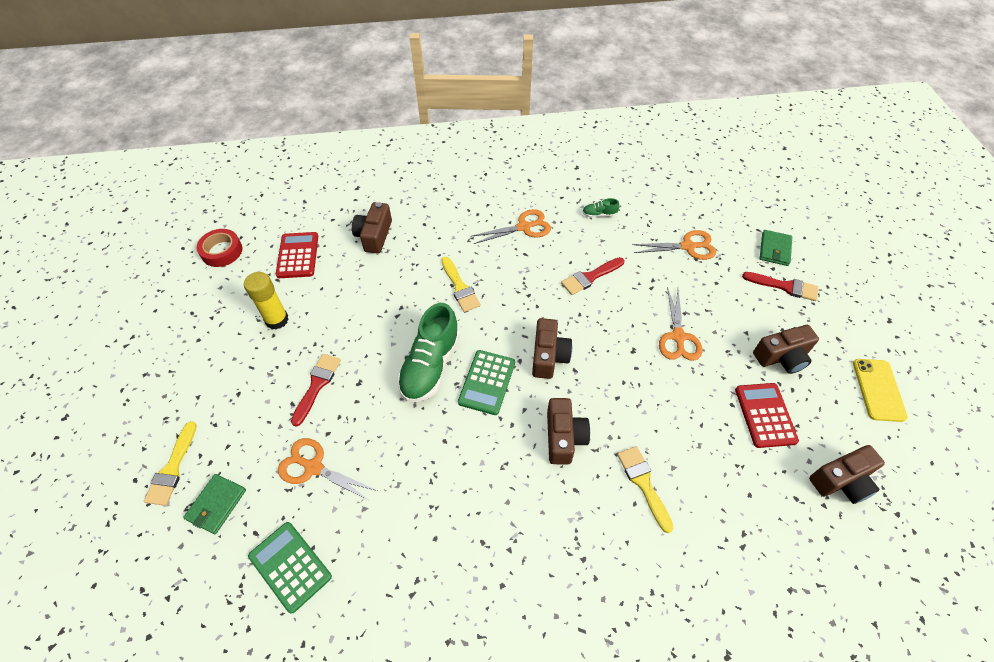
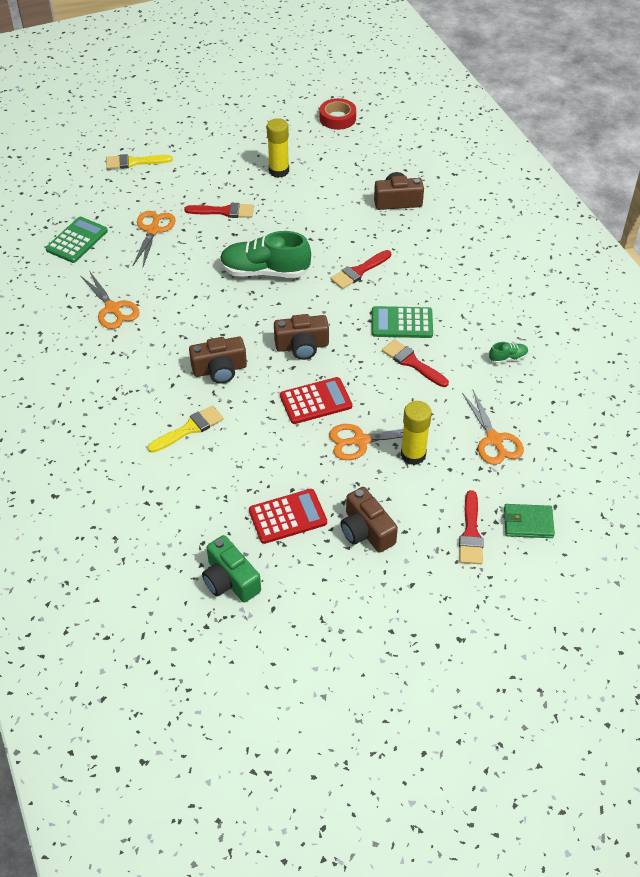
camera: 75 degrees right, 5 degrees down
(216, 505) = (112, 192): green wallet -> none
(297, 255) = (352, 161): red calculator -> red calculator (315, 401)
(460, 287) = (359, 271): yellow brush -> red brush
(487, 382) = (259, 310): green calculator -> green calculator (402, 323)
(524, 227) = (458, 301): orange scissors -> orange scissors (113, 308)
(599, 214) = (508, 358): green shoe -> green shoe turned 90 degrees clockwise
(698, 303) = (413, 455): none -> yellow glue stick
(841, 481) = (230, 580): brown camera -> green camera
(878, 390) = (352, 620): yellow phone -> none

